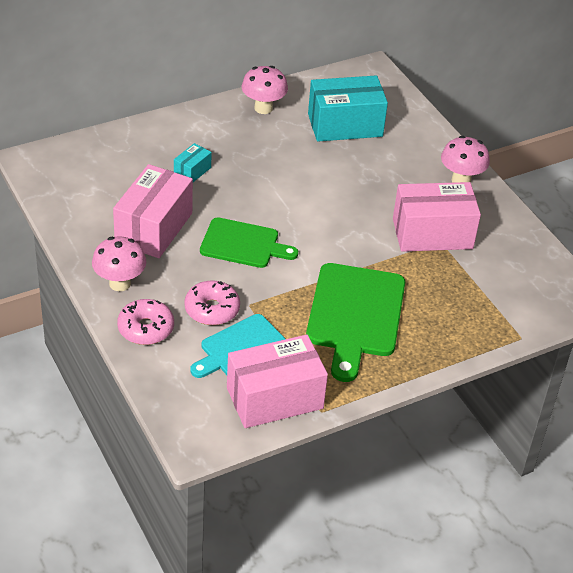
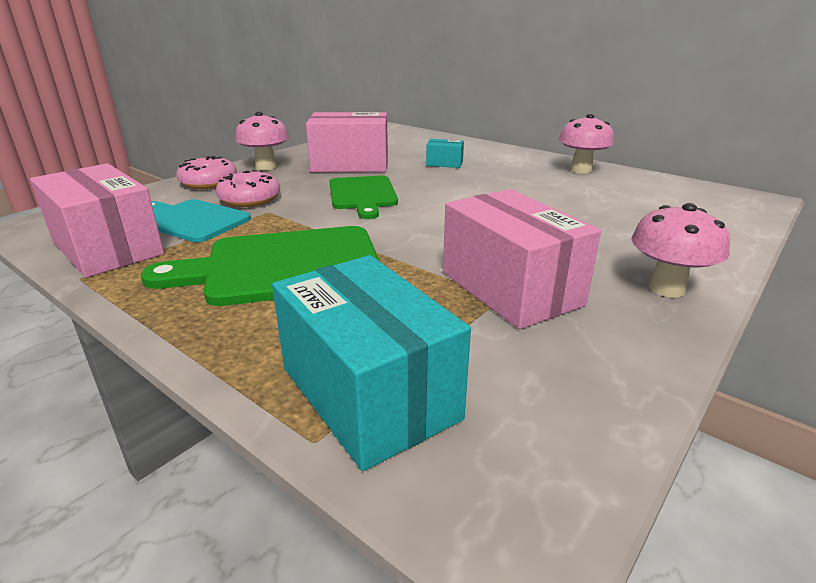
camera: 70 degrees right, 15 degrees down
(345, 125) = (629, 203): turquoise box -> turquoise box (368, 393)

